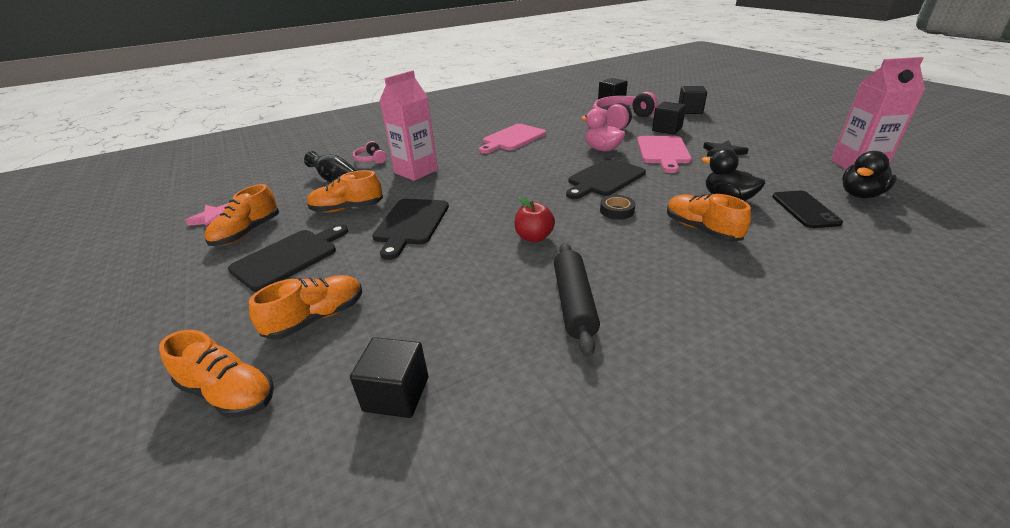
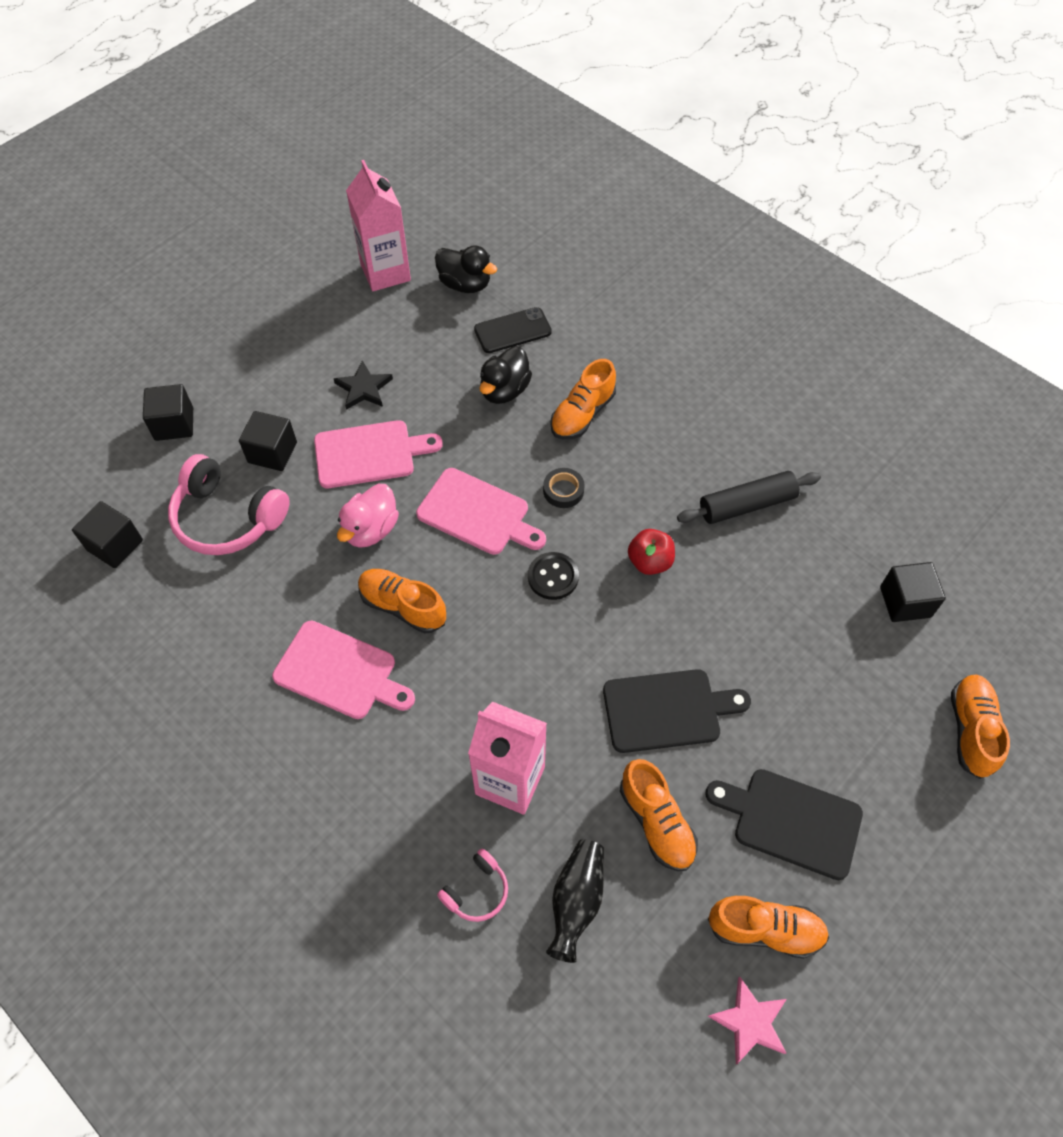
camera: 110 degrees left, 25 degrees up
(316, 318) = (864, 716): orange shoe -> orange shoe (403, 606)
(540, 198) = (553, 577): none -> black button
(604, 179) = (477, 514): black cutting board -> pink cutting board

